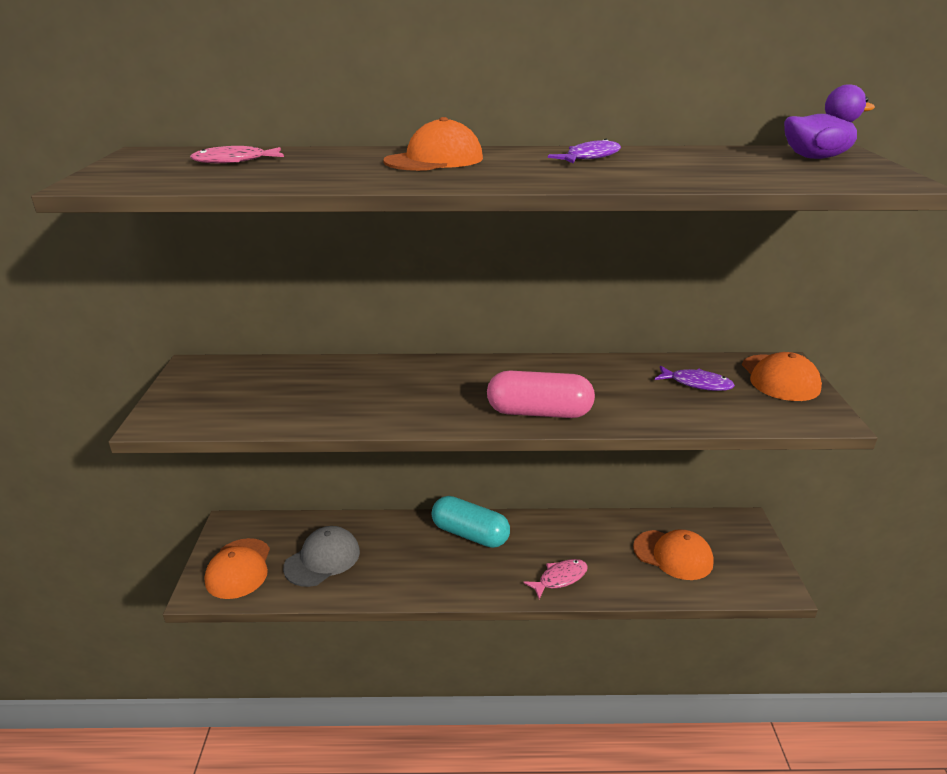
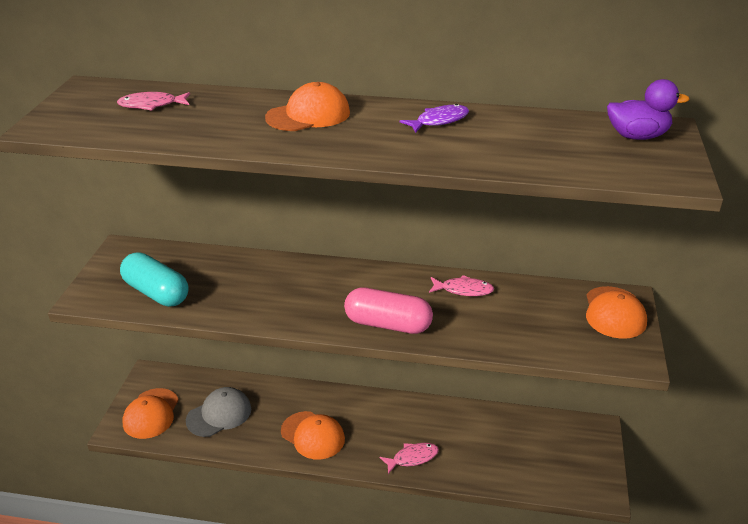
camera: 10 degrees right, 5 degrees up
(470, 534) = (347, 408): turquoise capsule -> turquoise capsule (156, 293)
(608, 372) = (463, 290): none -> pink fish
(673, 555) = (519, 450): orange cap -> orange cap (313, 435)
(697, 384) = (536, 310): purple fish -> none

